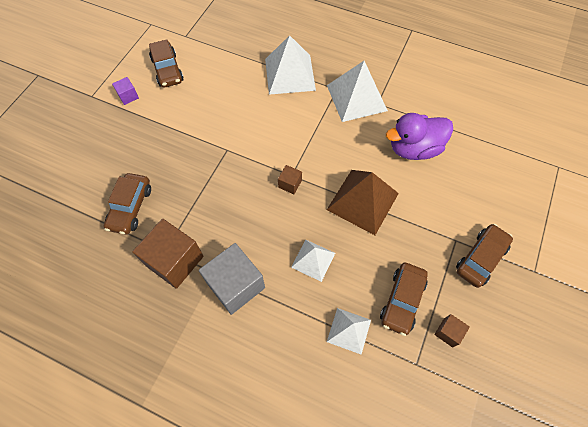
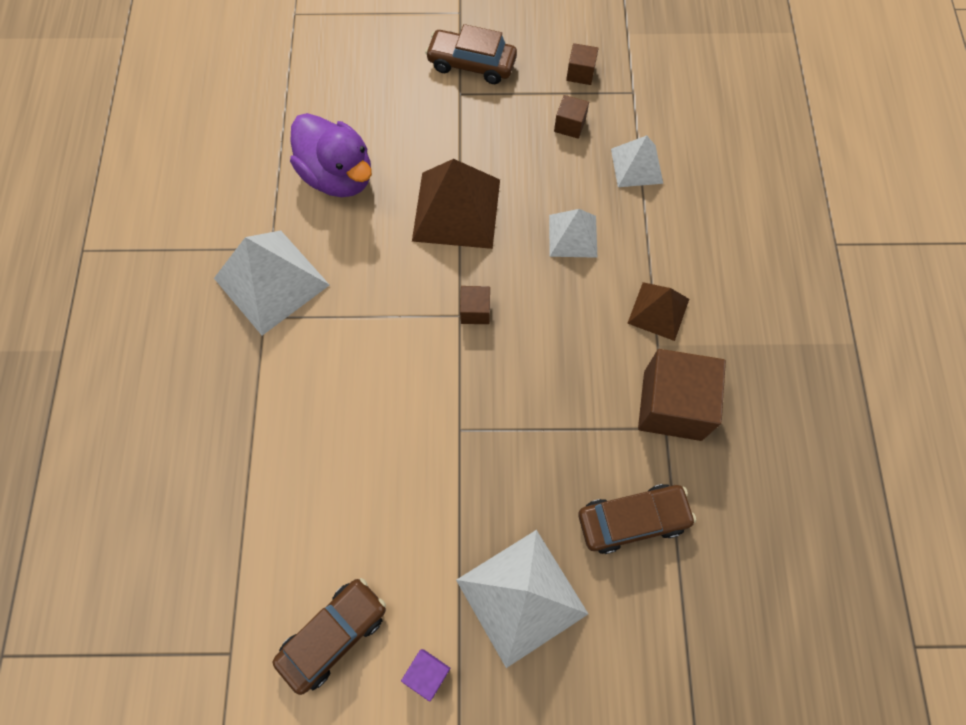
camera: 115 degrees left, 5 degrees up
(235, 285) = (658, 311): grey cube -> brown pyramid
(290, 74) = (259, 404): white pyramid -> white pyramid (522, 596)
(402, 301) = (569, 125): brown car -> brown cube

